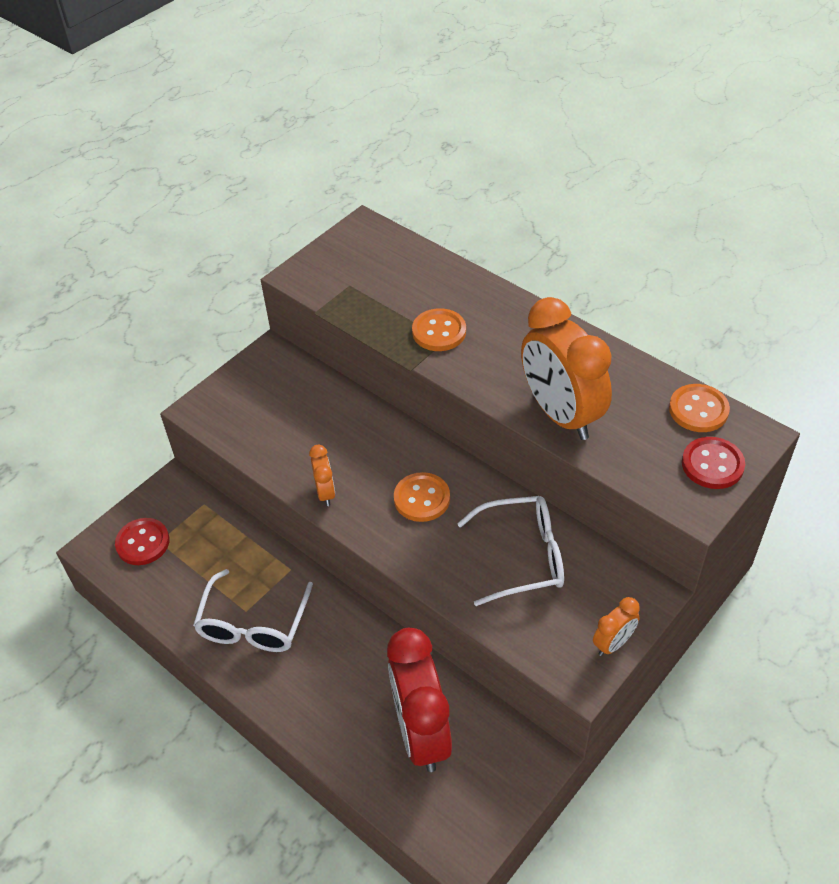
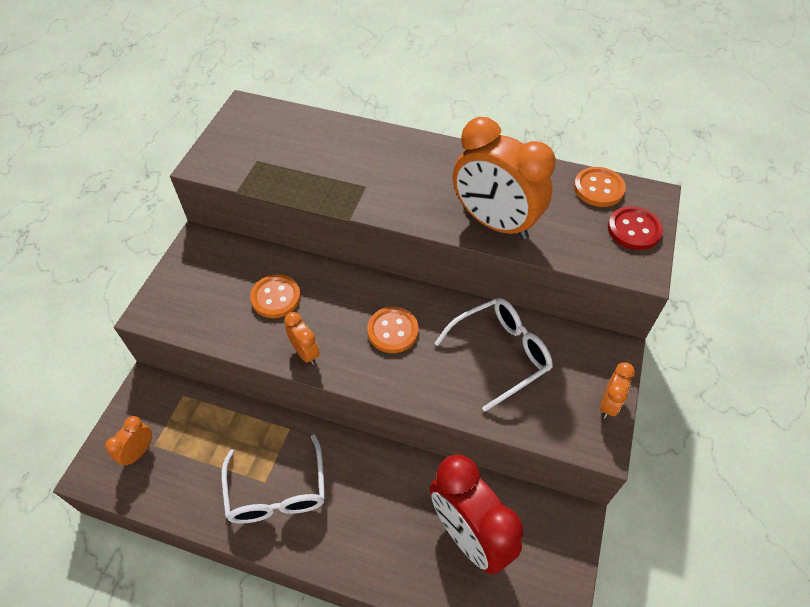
camera: 25 degrees left, 5 degrees up
(143, 543) = (139, 452): red button -> orange clock
(439, 332) = (356, 181): orange button -> orange button (276, 297)

